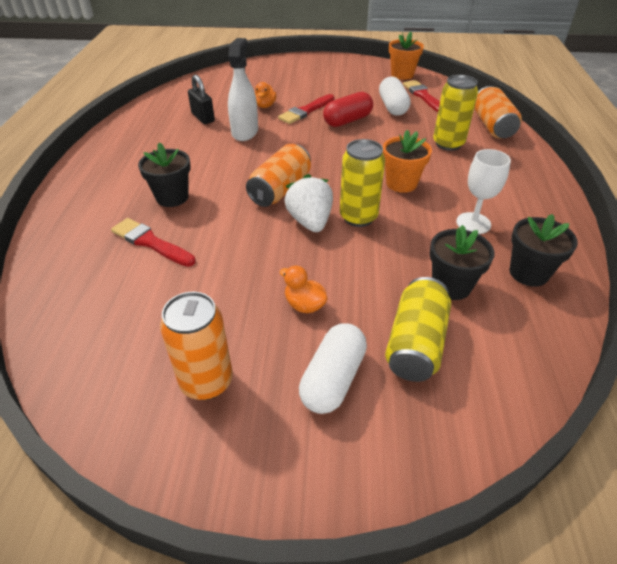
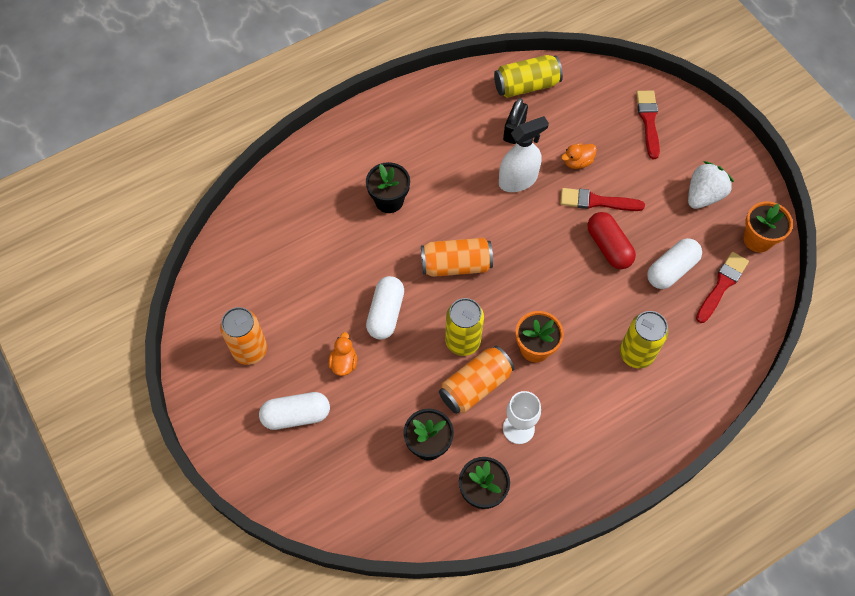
camera: 55 degrees right, 20 degrees up
(150, 242) = (333, 228): red brush -> red brush (648, 121)
(280, 250) = (385, 313): none -> white capsule
(310, 221) = (431, 312): white strawberry -> white strawberry (703, 195)
(347, 121) = (608, 247): red capsule -> red capsule turned 45 degrees clockwise
(415, 343) = (356, 447): yellow can -> yellow can (526, 85)
(492, 126) = (708, 378): orange can -> orange can (475, 386)

